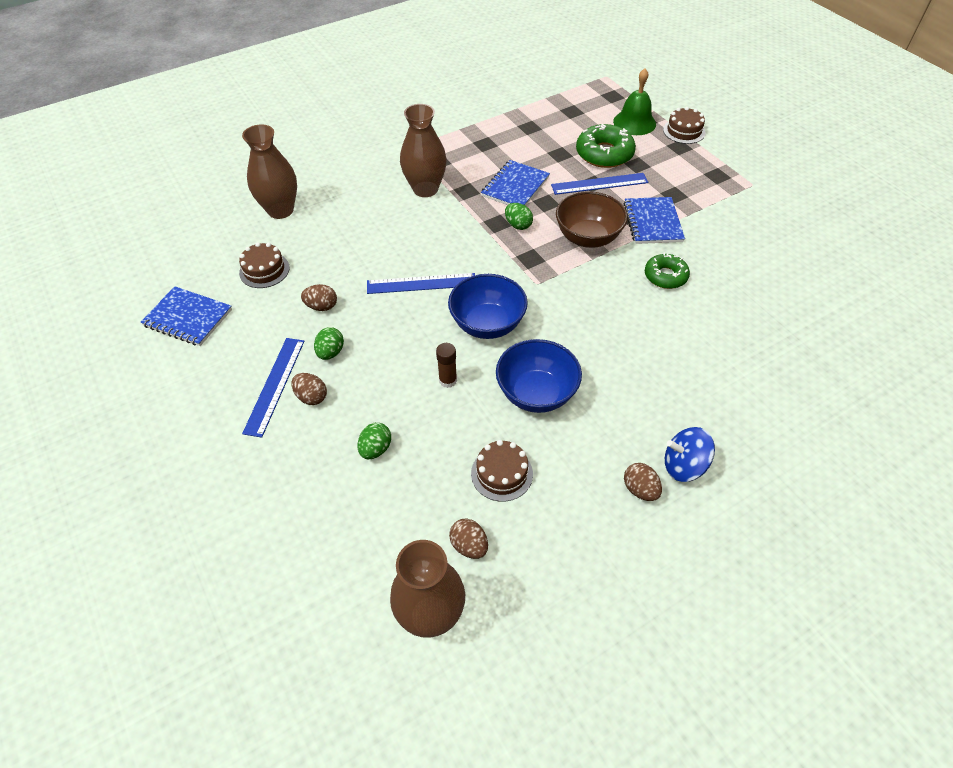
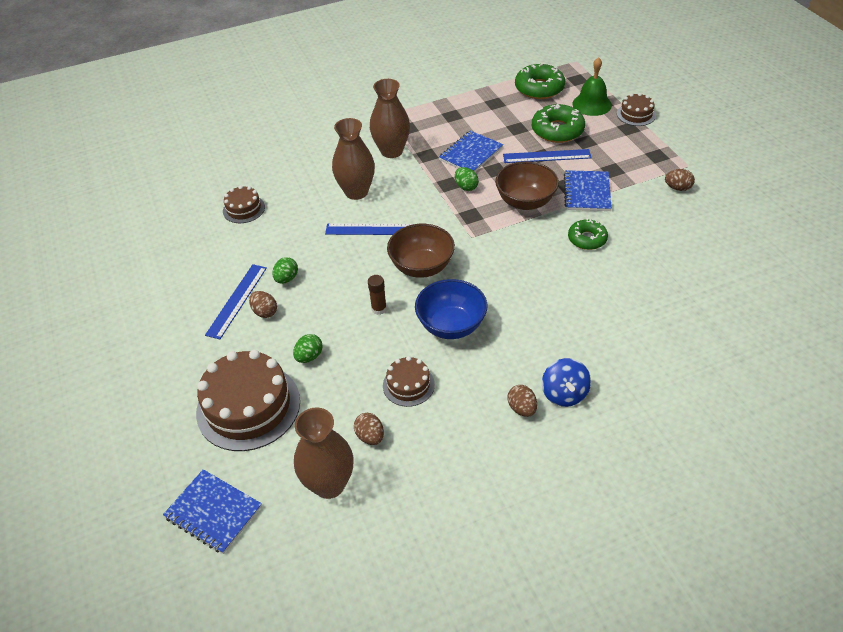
camera: 10 degrees right, 5 degrees down
(188, 318) = (176, 242): blue notebook -> blue notebook (213, 512)
(280, 210) = (265, 161): brown vase -> brown vase (356, 192)
(312, 522) = (248, 406): none -> brown cake
(322, 306) = (286, 242): brown egg -> brown egg (677, 188)
(487, 324) = (421, 267): blue bowl -> brown bowl
(574, 108) = (539, 88): none -> green donut
(684, 465) = (564, 394): blue spinning top -> blue spinning top turned 105 degrees counterclockwise

